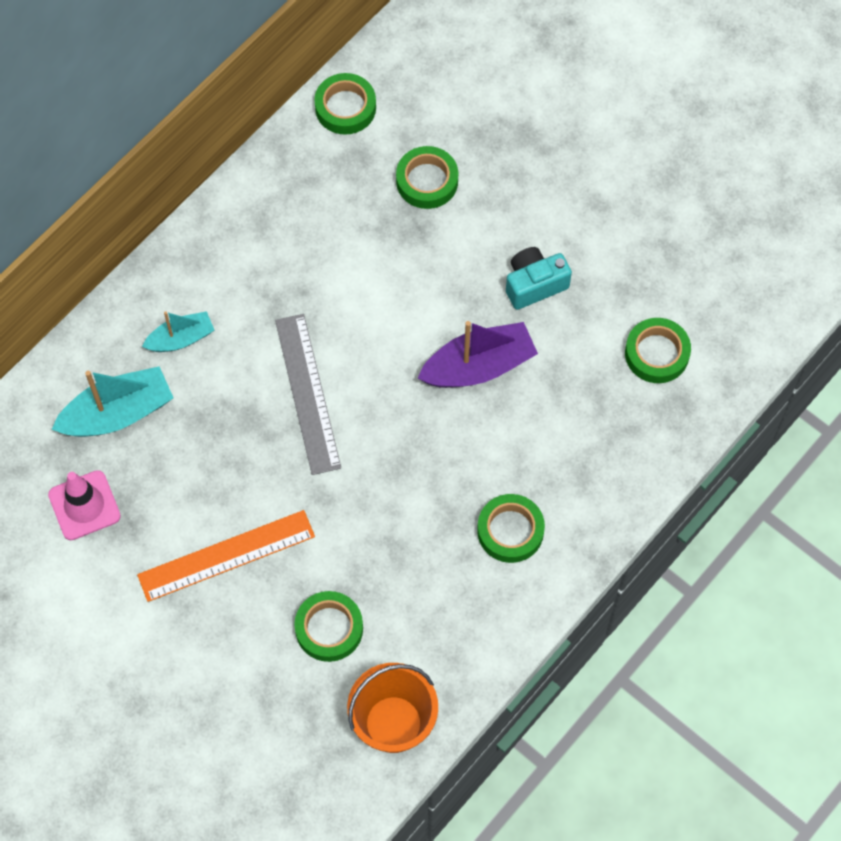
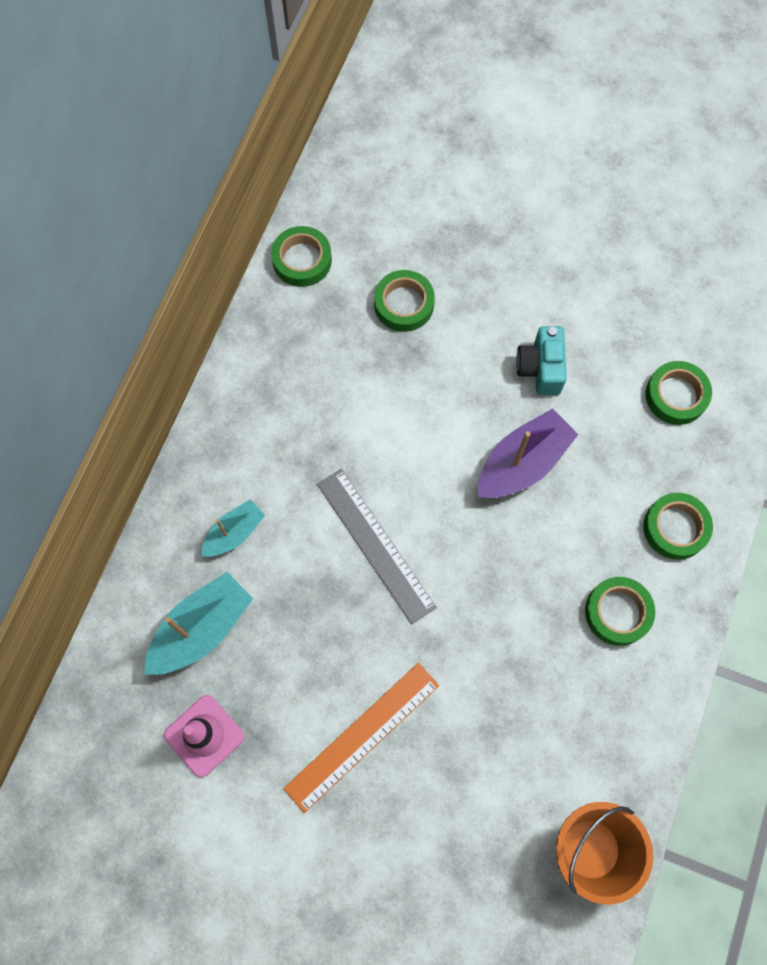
camera: 20 degrees left, 5 degrees up
(329, 628) = (490, 774): green tape -> green tape (675, 528)
(534, 284) = (540, 368): turquoise camera -> turquoise camera turned 45 degrees counterclockwise

